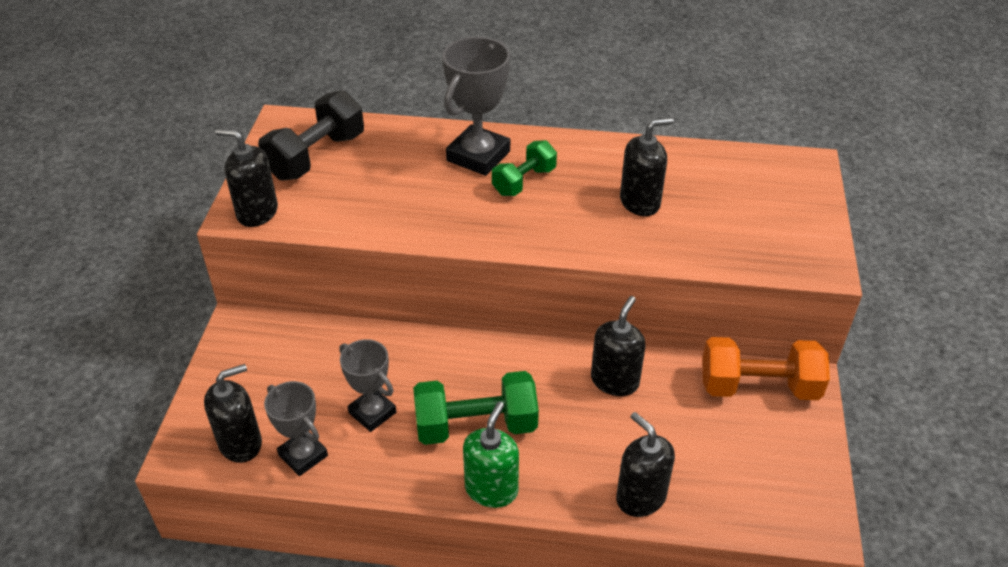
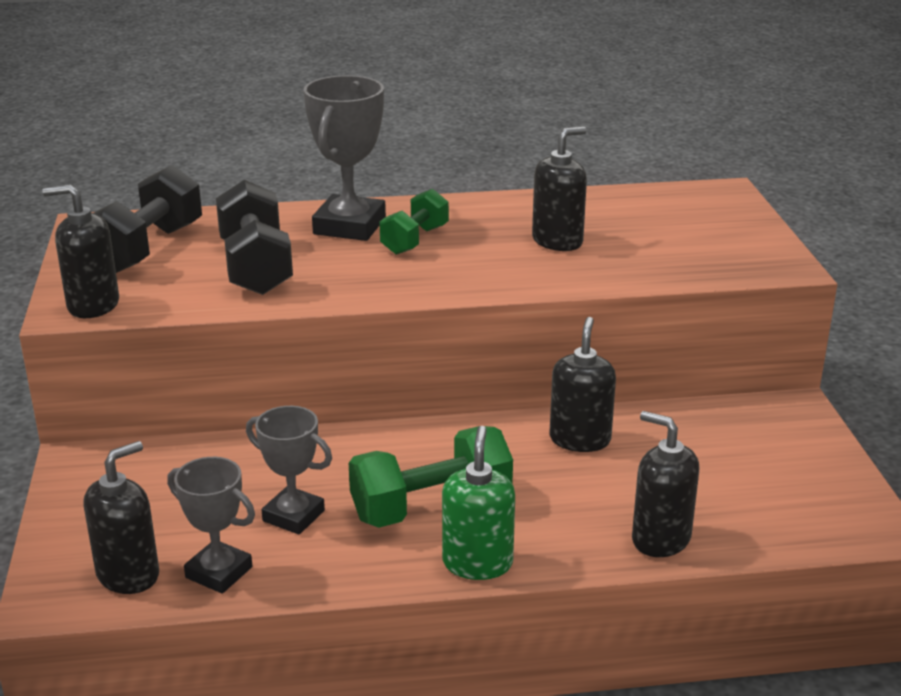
camera: 15 degrees left, 15 degrees down
(390, 191) = (255, 267): none -> black dumbbell
(758, 387) = (746, 419): orange dumbbell -> none

